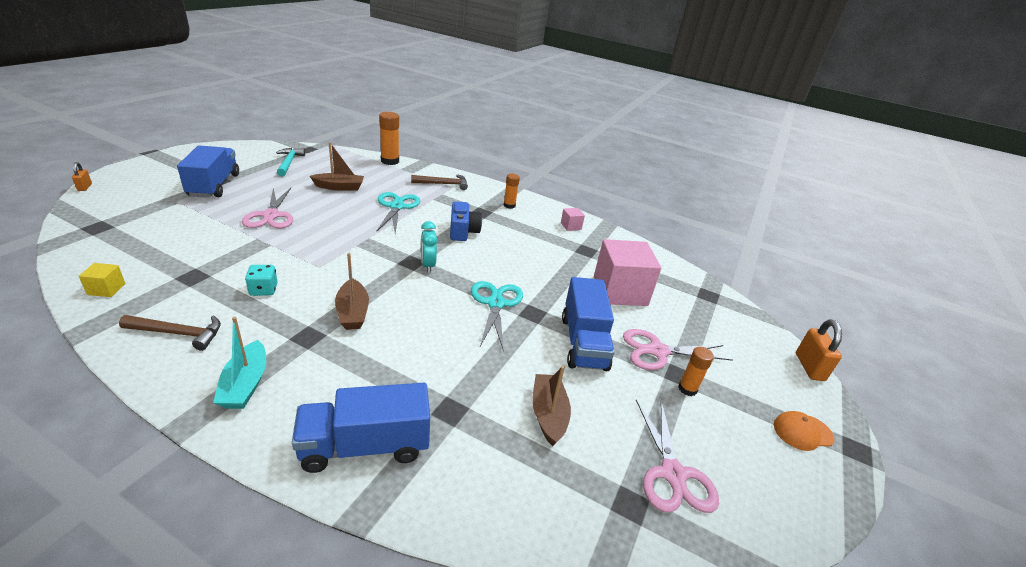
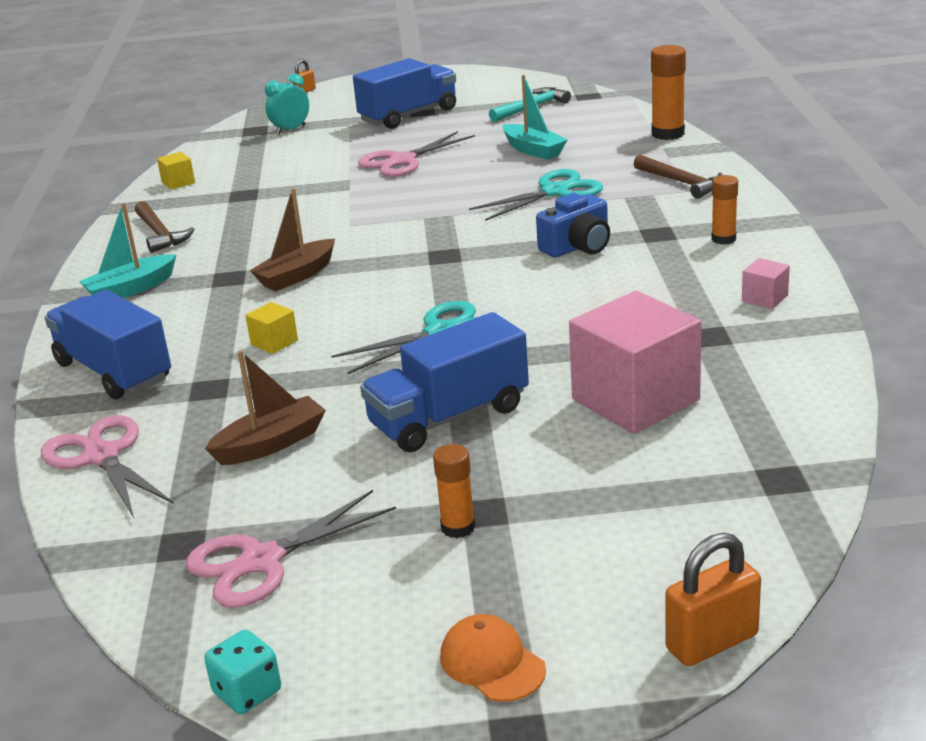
camera: 65 degrees right, 5 degrees down
(263, 290) = (269, 226): turquoise dice -> turquoise dice (247, 692)
(339, 187) = (533, 150): brown boat -> turquoise boat
(426, 359) = (274, 342): none -> yellow cube
(428, 265) = (454, 265): turquoise clock -> turquoise clock (291, 130)
(657, 351) = (517, 478): pink scissors -> pink scissors (101, 456)

